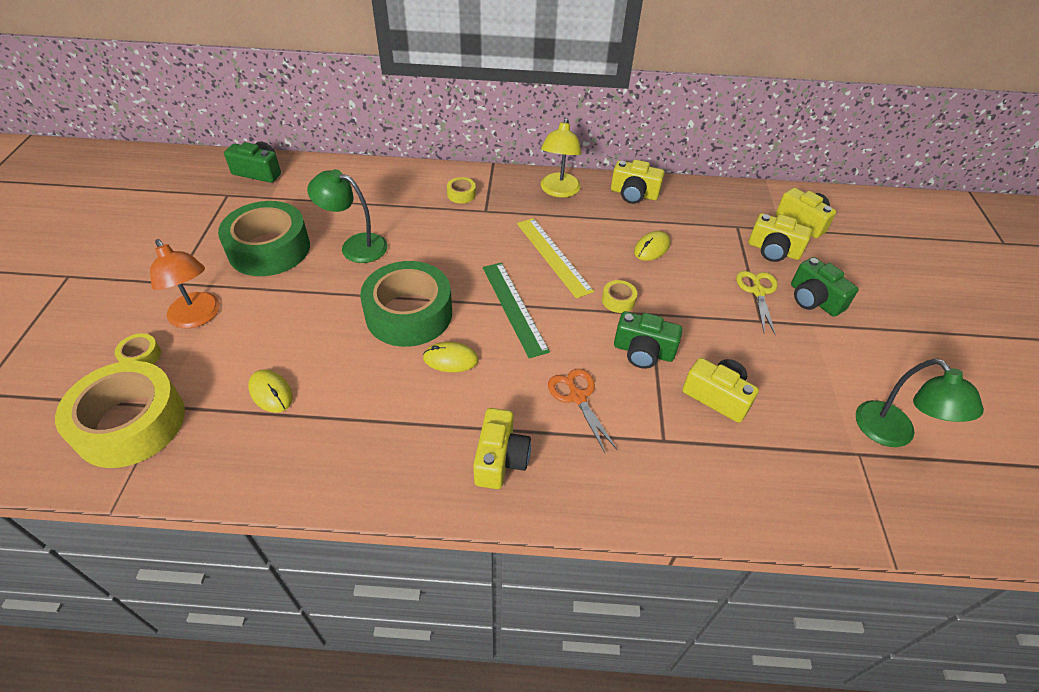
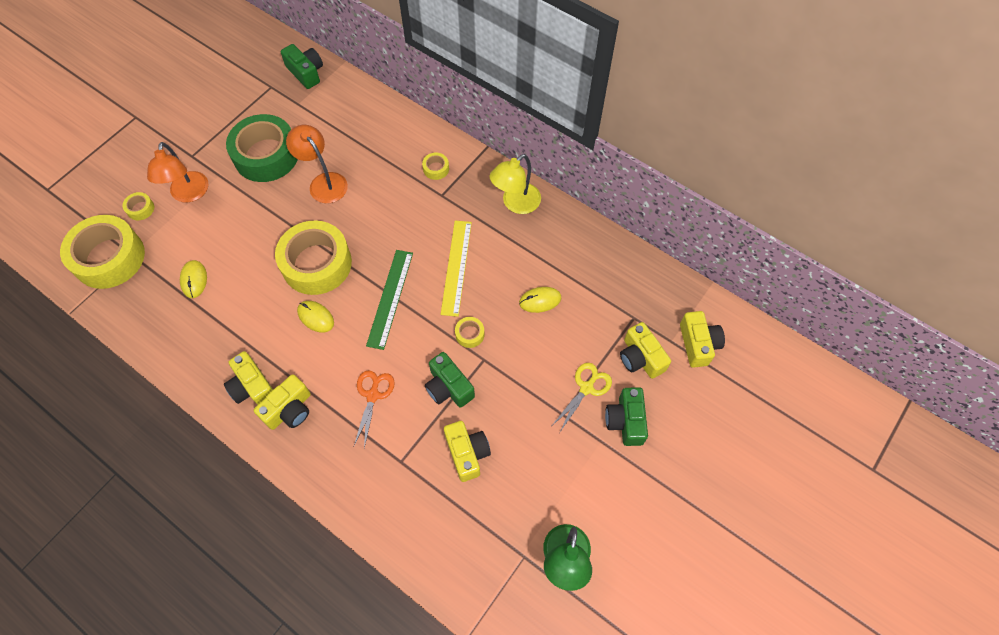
camera: 35 degrees right, 15 degrees up
(355, 246) = (324, 182): green lamp -> orange lamp
(409, 314) = (317, 264): green tape -> yellow tape
(634, 194) = (576, 238): yellow camera -> yellow camera (252, 387)

